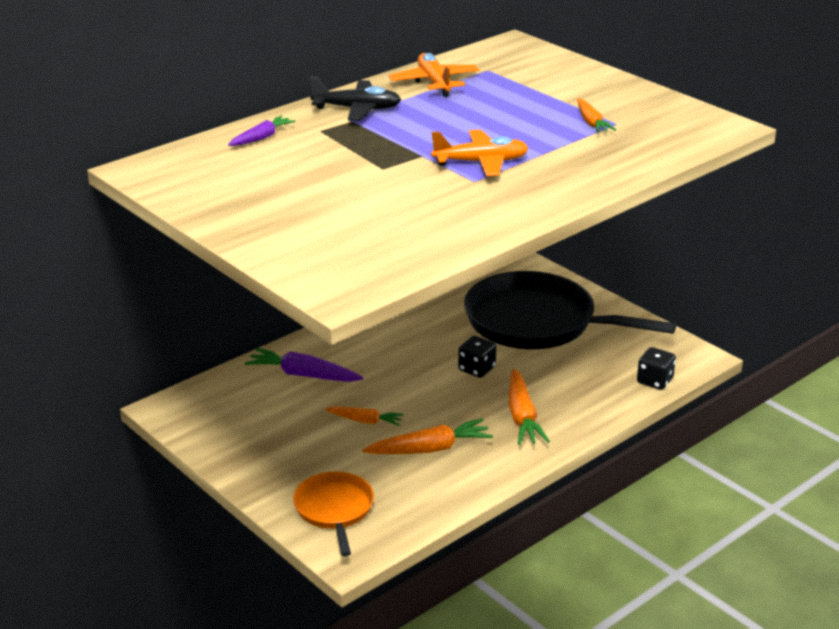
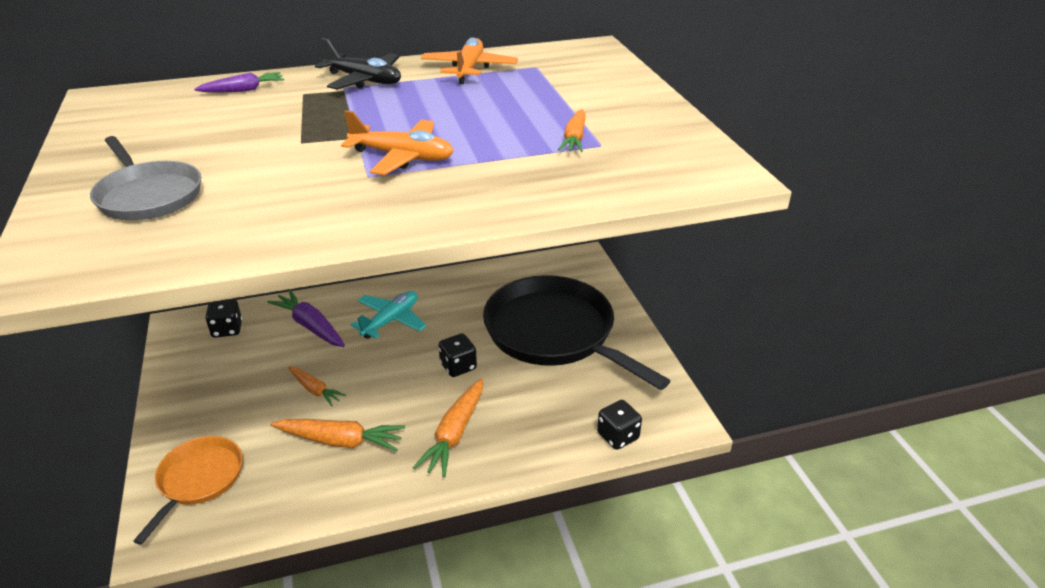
camera: 25 degrees right, 5 degrees up
(221, 399) = (227, 329): none -> black dice
(326, 230) = (148, 195): none -> grey pan
(377, 350) = (391, 320): none -> turquoise plane

